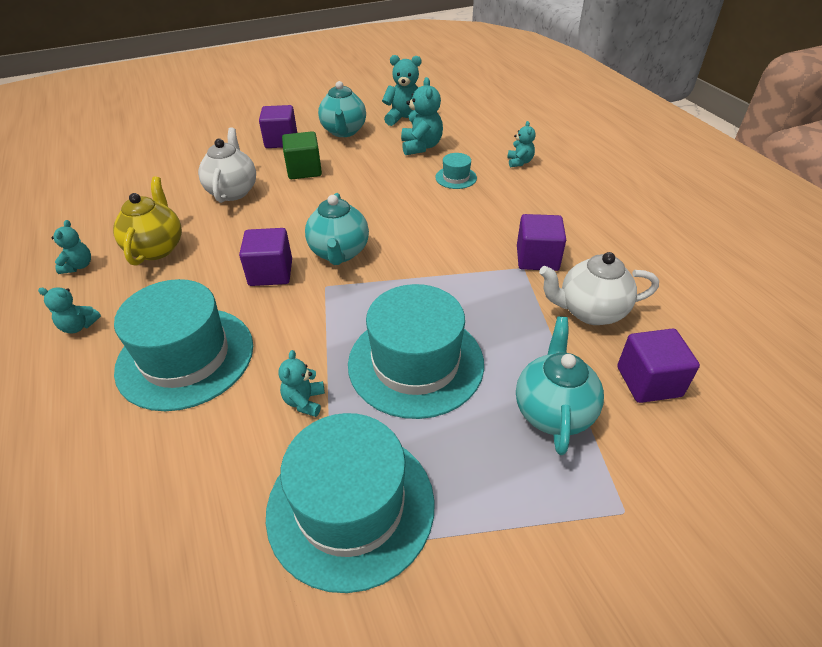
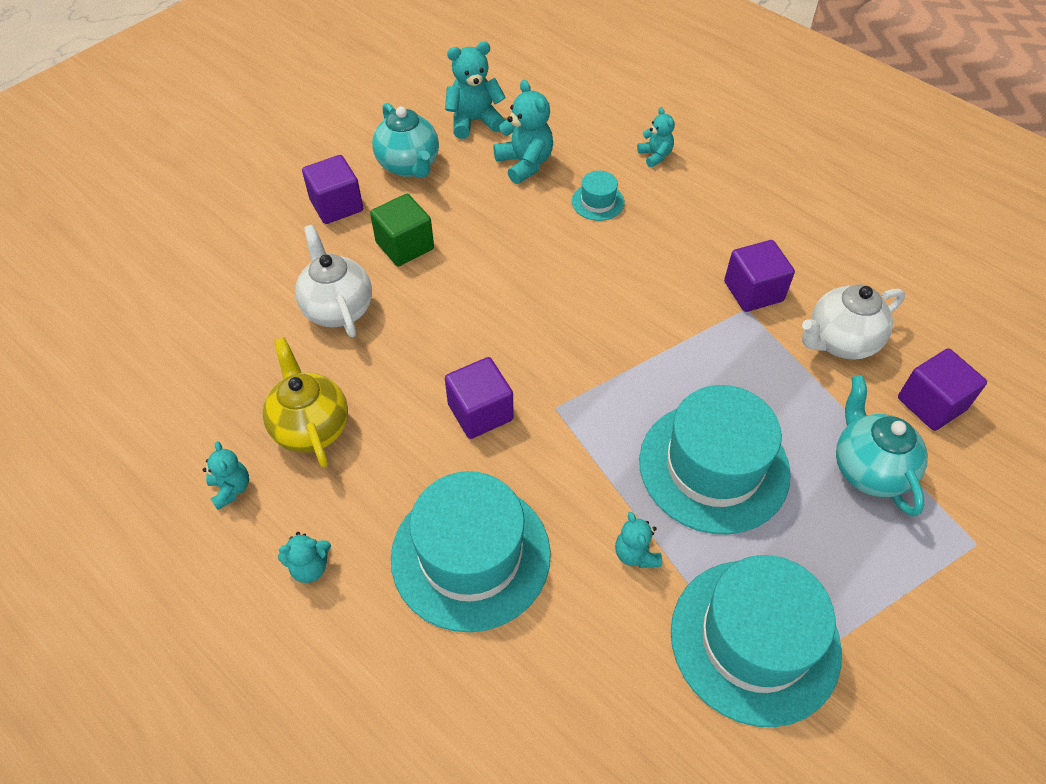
camera: 25 degrees left, 10 degrees up
(339, 253) = (539, 357): turquoise teapot -> none

